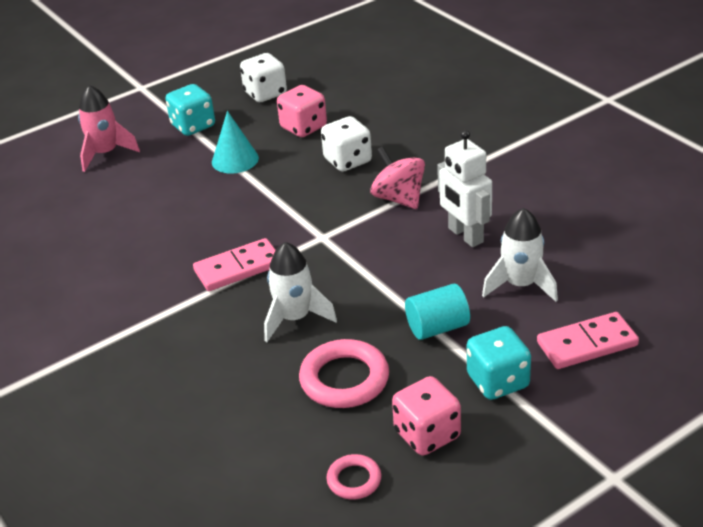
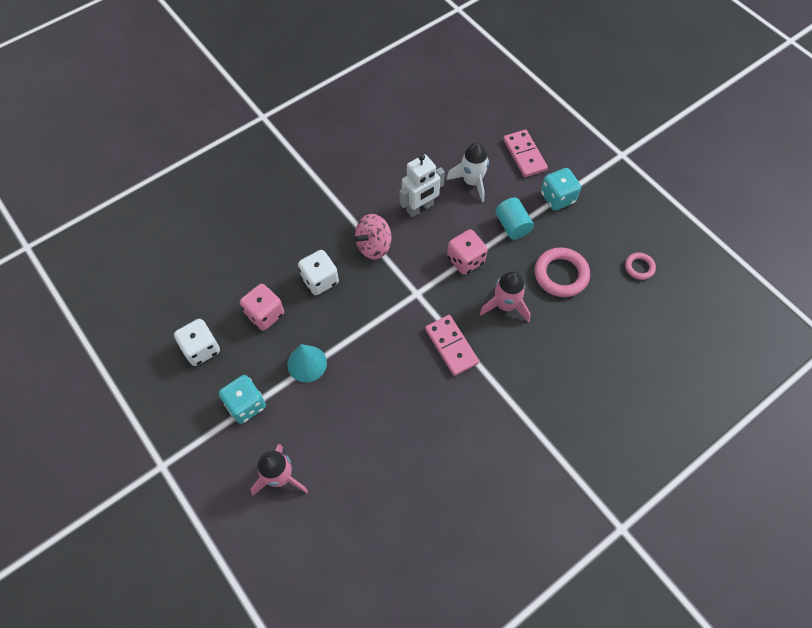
camera: 95 degrees left, 25 degrees up
(295, 318) = (505, 305): white rocket -> pink rocket
(427, 434) = (601, 233): pink dice -> pink dice (465, 260)

